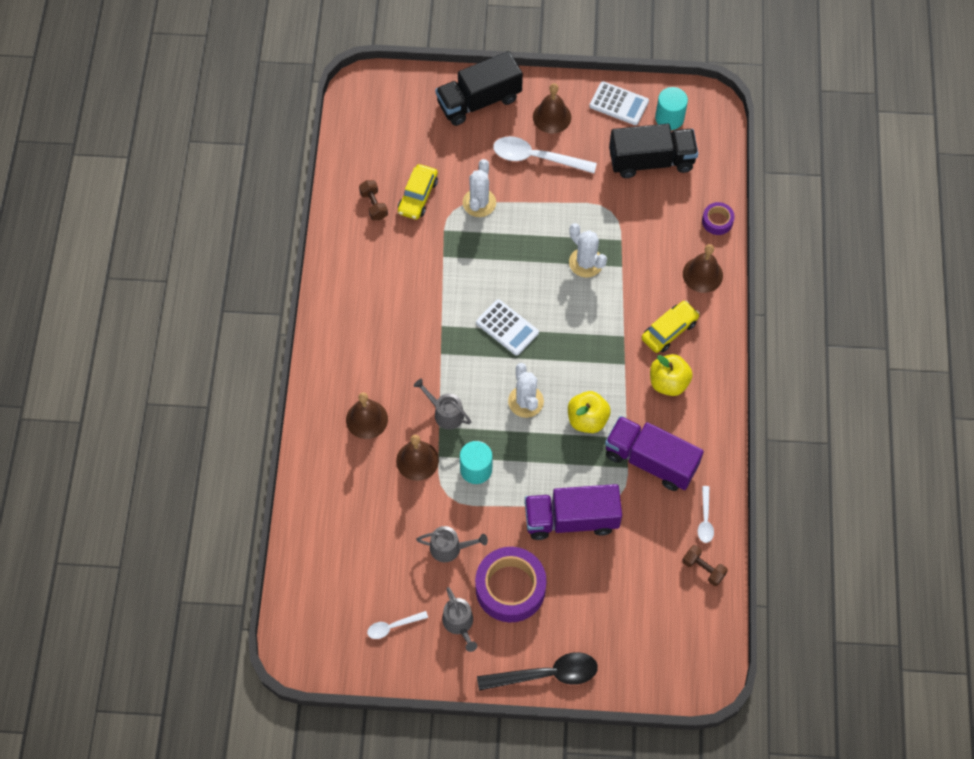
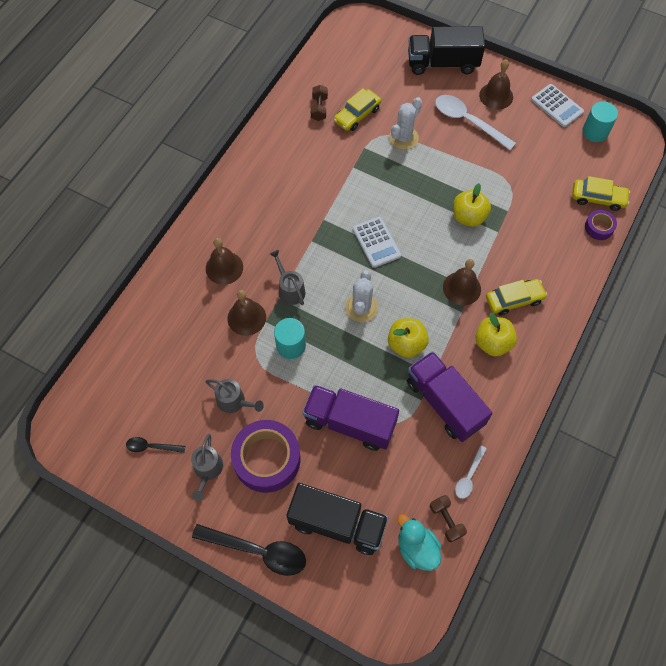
camera: 25 degrees right, 0 degrees up
(393, 626) = (151, 447): white spoon -> black spoon
(586, 262) = (468, 217): white cactus -> yellow apple
(651, 161) = (563, 159): black truck -> black truck (337, 523)
(689, 605) = (417, 548): none -> turquoise duck
(702, 274) = (565, 265): brown bell -> brown bell (461, 288)
(703, 190) = (598, 198): none -> yellow car

